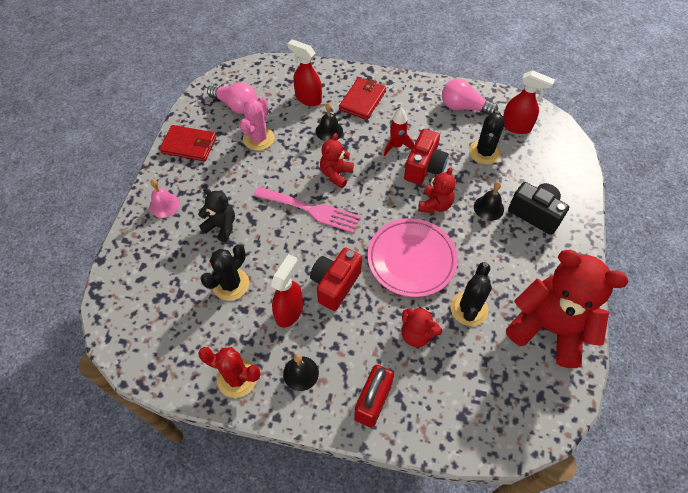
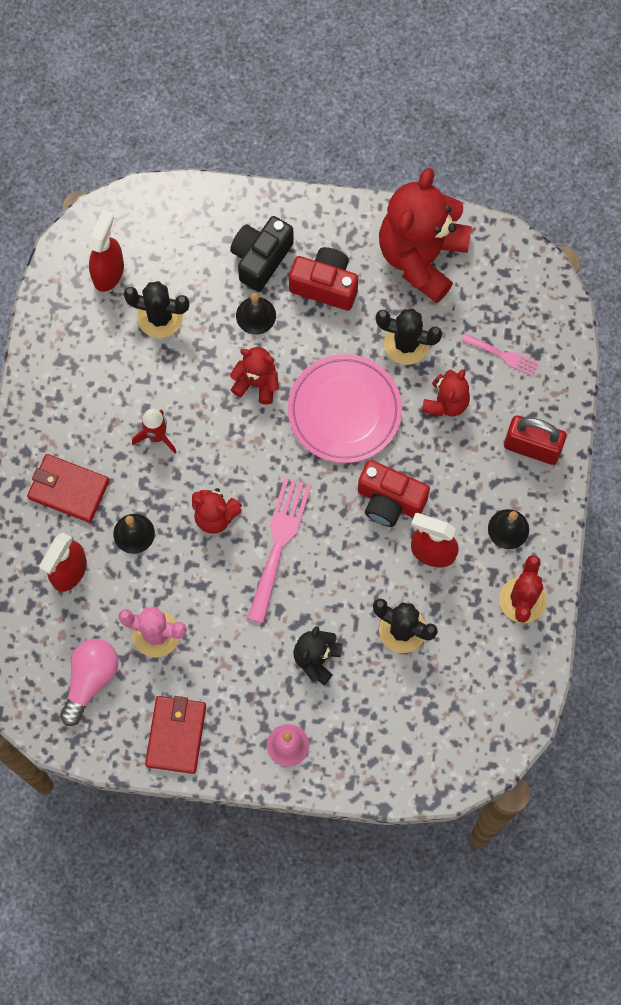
camera: 95 degrees left, 15 degrees up
(424, 168) = (194, 397): red camera -> red camera (325, 285)
(459, 386) = (503, 355): none -> pink fork
(463, 107) = (74, 343): pink light bulb -> none

